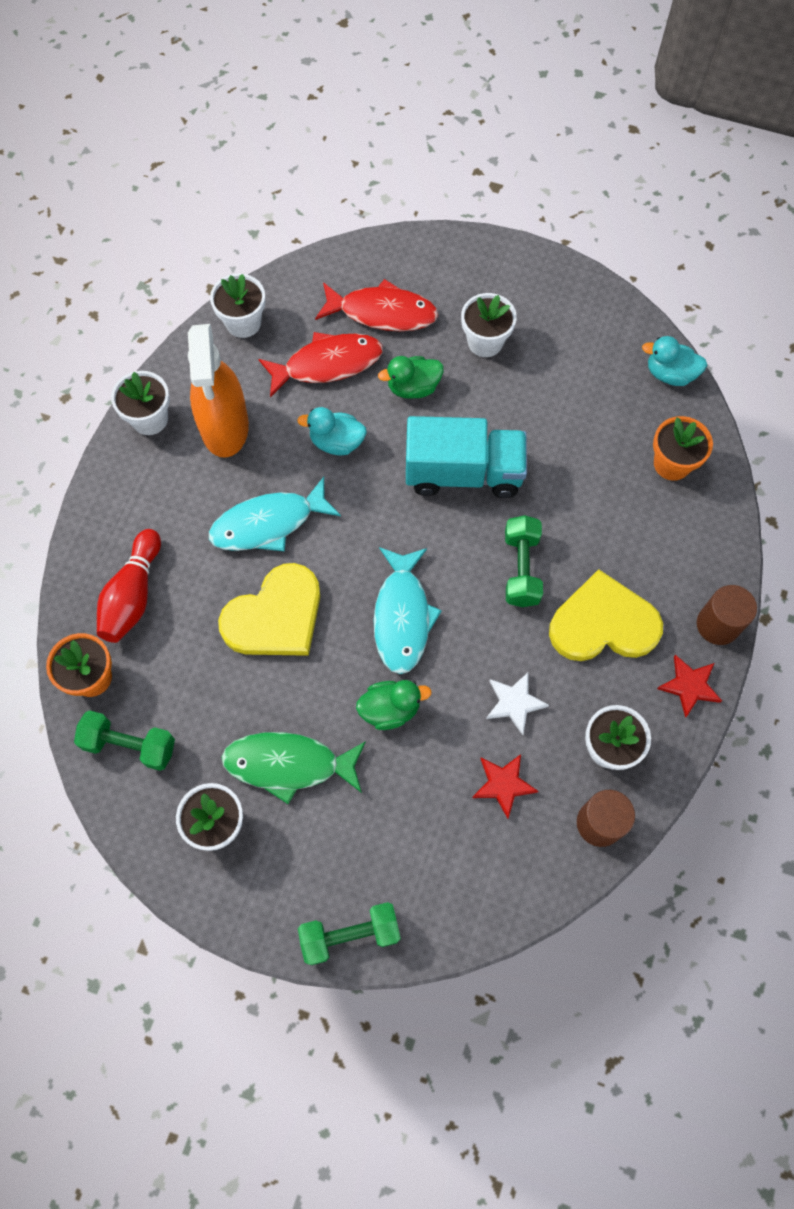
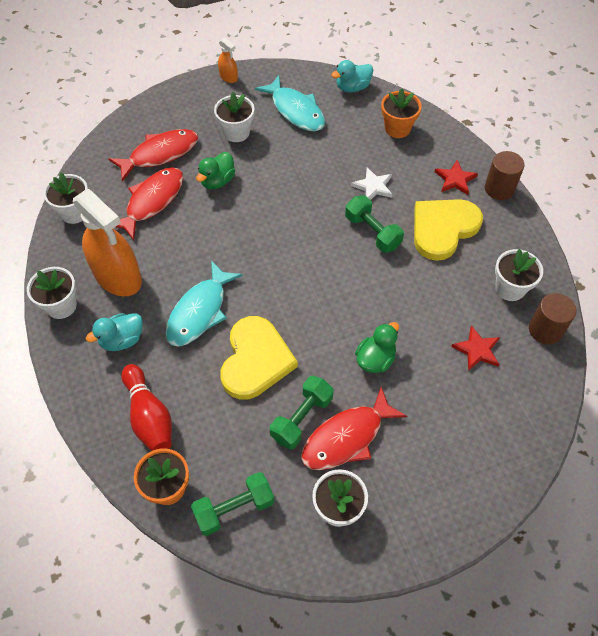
camera: 40 degrees left, 10 degrees down
(288, 764) = (347, 437): green fish -> red fish
(336, 442) = (199, 239): turquoise duck -> turquoise duck (122, 340)
(350, 934) = (479, 504): green dumbbell -> green dumbbell (301, 418)
(402, 616) = (332, 304): turquoise fish -> turquoise fish (295, 111)
(463, 473) = (291, 206): turquoise truck -> none
(514, 703) = (439, 303): white star -> white star (373, 186)
(539, 264) = (228, 77): none -> orange spray bottle
(689, 686) = (516, 227): red star -> red star (455, 179)

